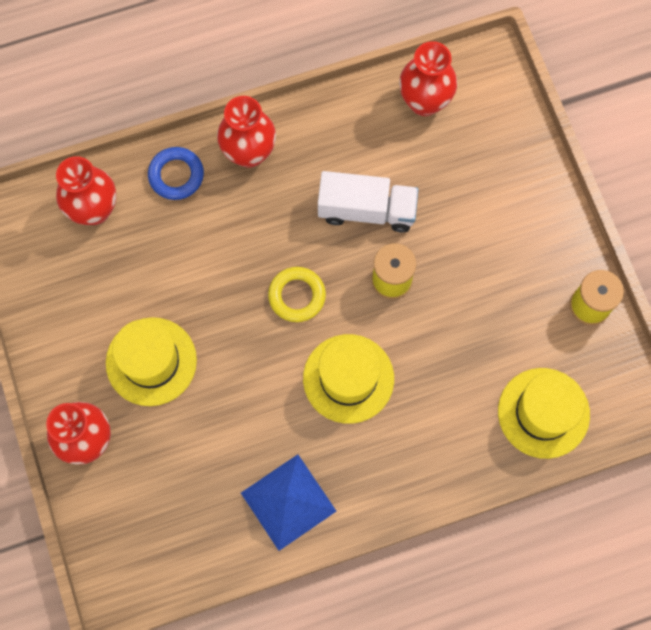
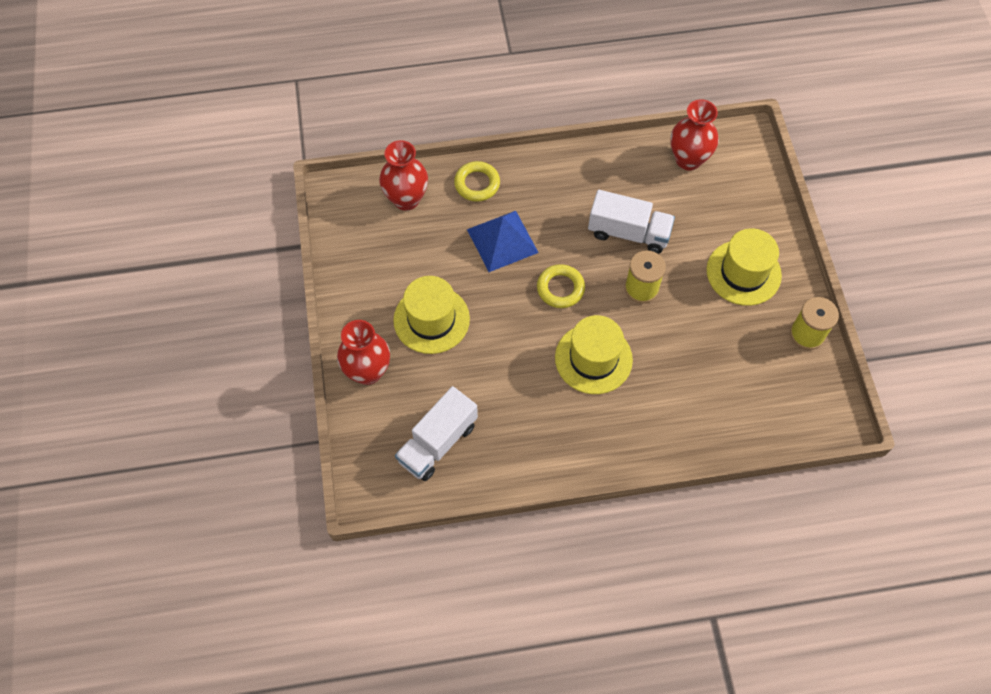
camera: 10 degrees right, 10 degrees down
(176, 175) = (477, 184): blue ring -> yellow ring
(184, 514) = (438, 443): none -> white truck
(249, 153) = (539, 176): red vase -> none
(288, 502) = (527, 447): blue pyramid -> blue pyramid (502, 241)
(543, 413) = (756, 412): yellow hat -> yellow hat (743, 273)

